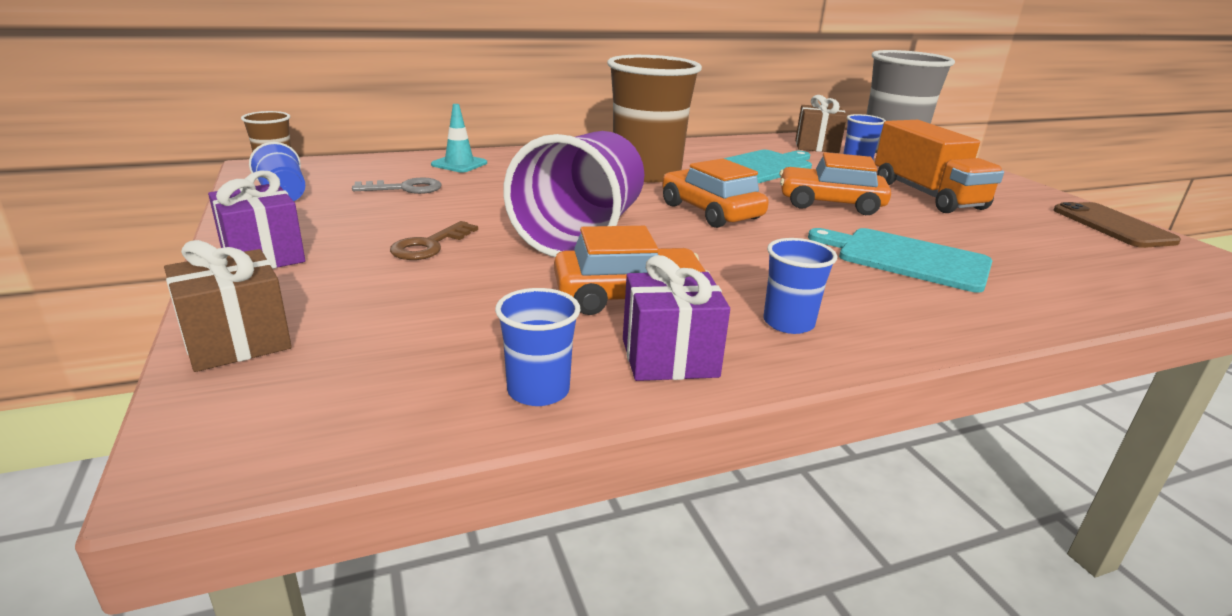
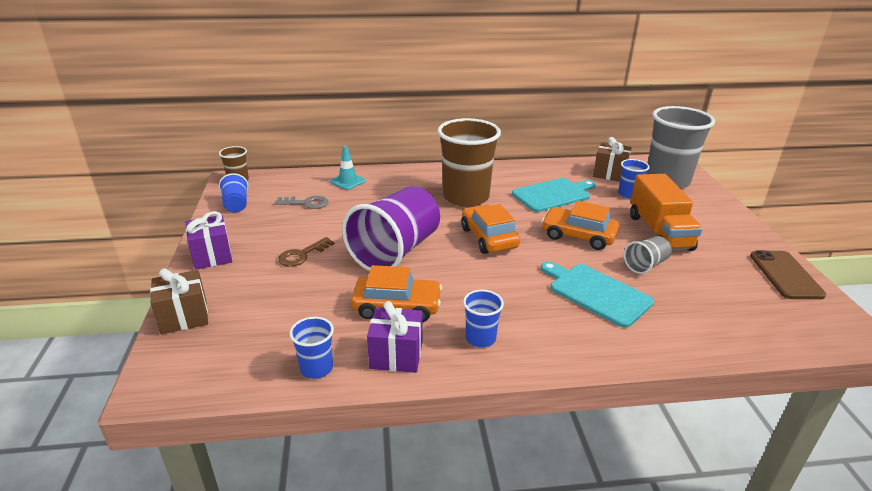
camera: 15 degrees right, 5 degrees up
(941, 226) = (645, 265): none -> grey cup

